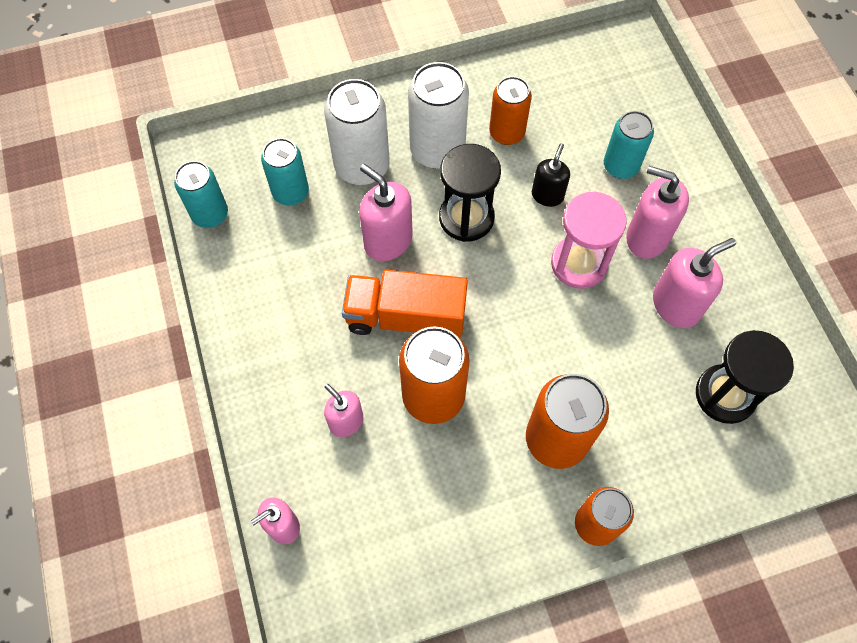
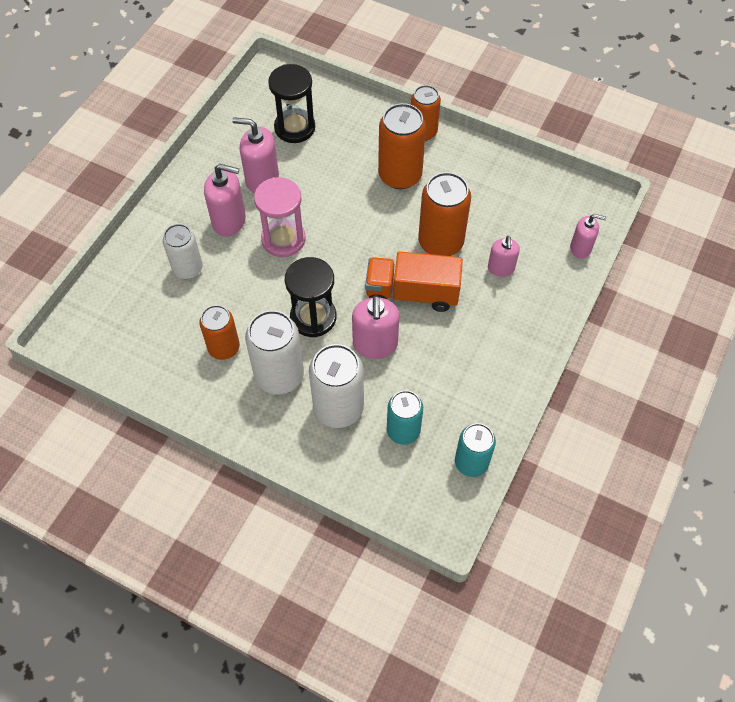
camera: 135 degrees left, 5 degrees down
(405, 317) = (412, 293): orange truck -> orange truck turned 135 degrees clockwise
(547, 195) = (251, 289): black soap dispenser -> none
(620, 166) = (187, 268): turquoise can -> white can
(646, 237) = (229, 221): pink soap dispenser -> pink soap dispenser turned 60 degrees counterclockwise

